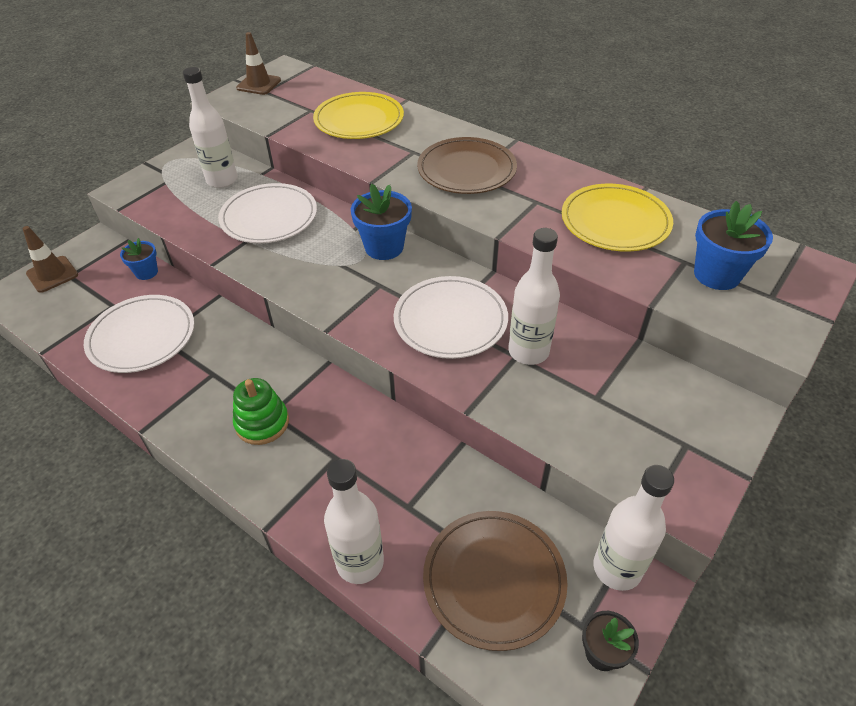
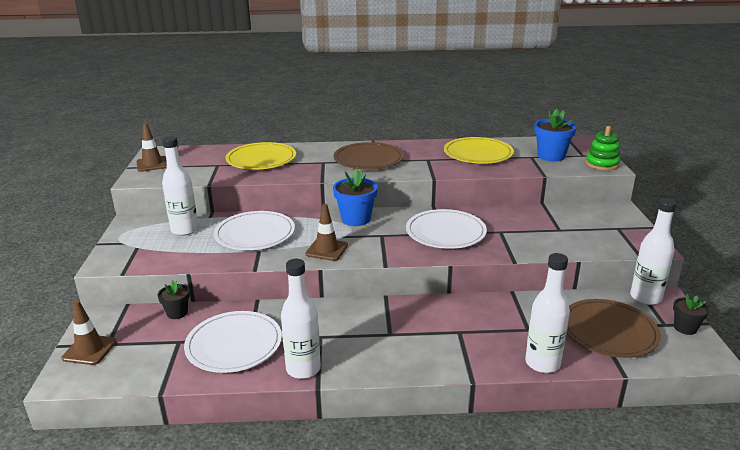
camera: 40 degrees left, 20 degrees down
(146, 272) = (177, 313): blue flower pot -> black flower pot
(262, 423) = (392, 340): green stacking toy -> green stacking toy (602, 164)
(302, 275) = (326, 250): none -> brown traffic cone
(528, 351) = (503, 227): white bottle -> white bottle (303, 369)

